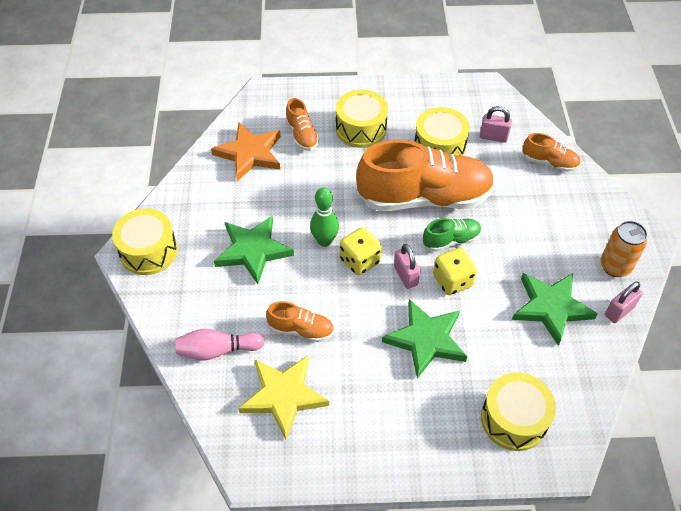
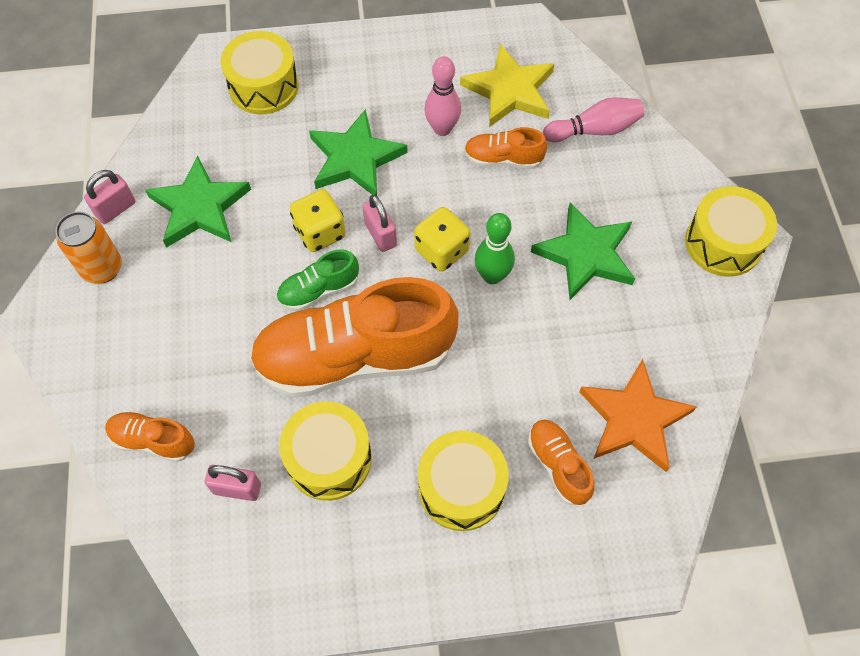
camera: 175 degrees right, 10 degrees up
(349, 362) = (442, 129): none -> pink bowling pin

